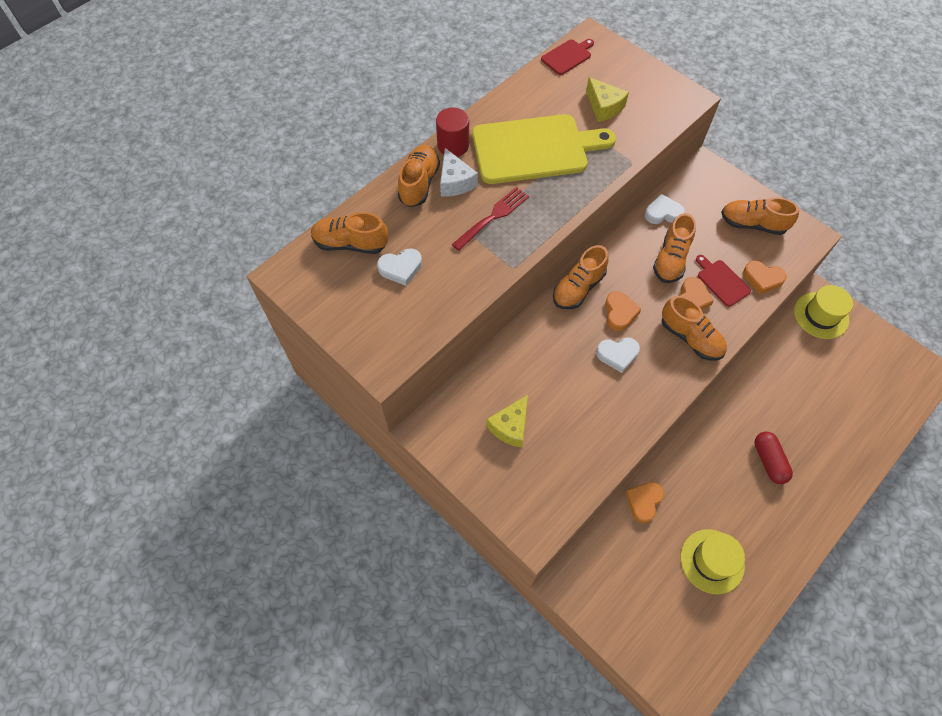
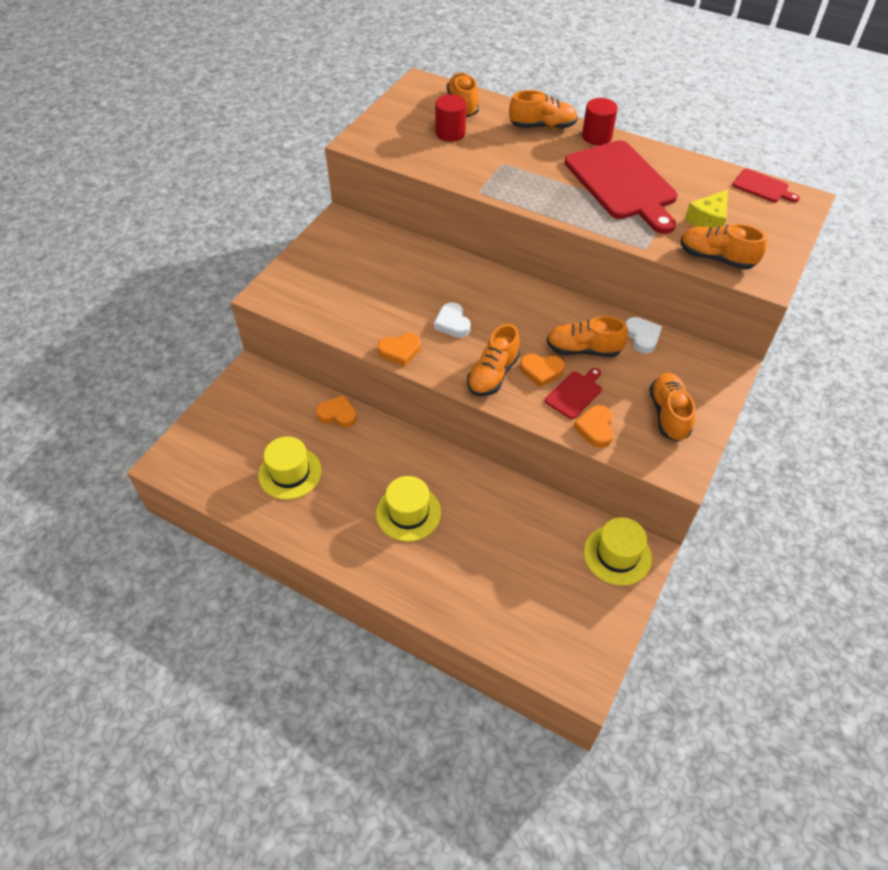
camera: 75 degrees right, 10 degrees down
(401, 268) = (450, 133): white heart -> red cylinder
(455, 182) = (555, 145): white cheese -> none
(493, 217) = (528, 171): red fork -> none
(510, 426) = (356, 266): yellow cheese -> none
(535, 149) = (622, 183): yellow cutting board -> red cutting board
(578, 288) = (516, 287): orange shoe -> orange shoe (716, 258)
(619, 313) = (500, 319): orange heart -> orange heart (400, 351)
(768, 461) = (408, 513): red capsule -> yellow hat

